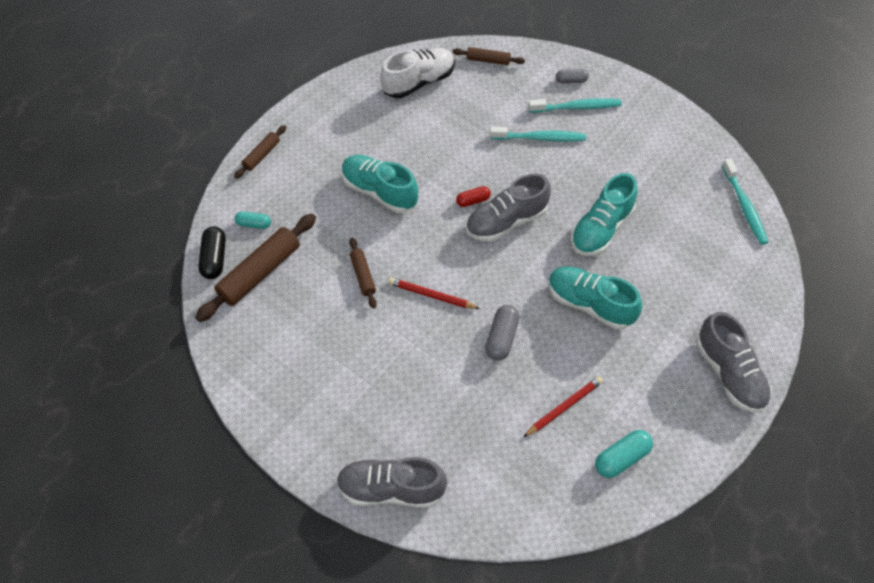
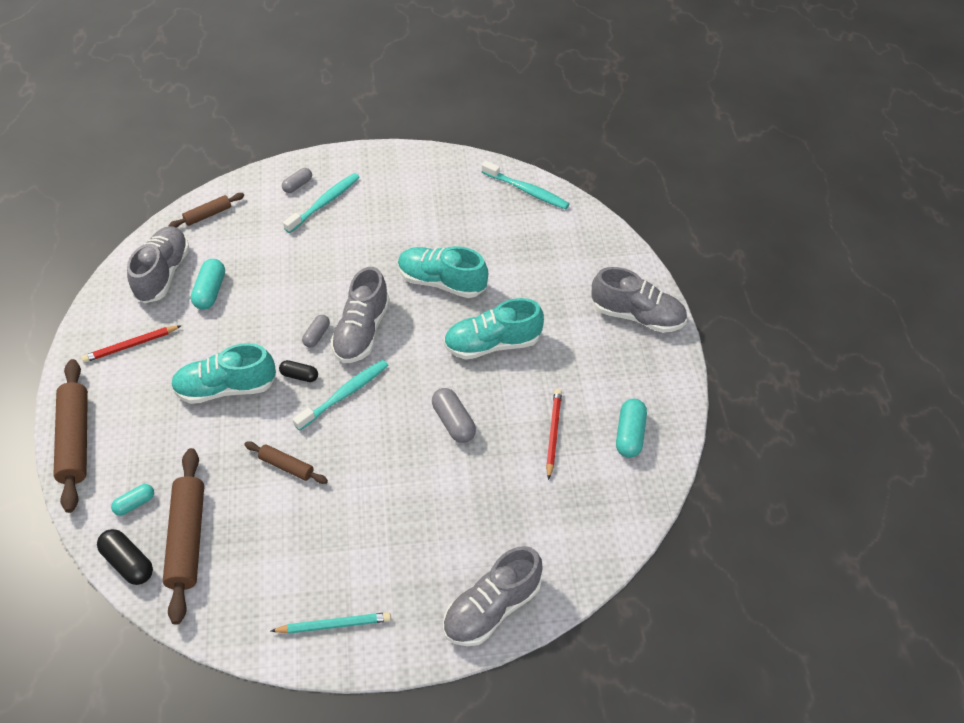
camera: 45 degrees left, 5 degrees down
(261, 155) = (75, 440): brown rolling pin -> brown rolling pin, size x1.88
(285, 406) = (334, 625): none -> turquoise pencil
(419, 82) = (163, 274): white shoe -> grey shoe
(431, 295) = (362, 435): red pencil -> red pencil (130, 345)
(433, 220) = (299, 375): none -> black capsule
(436, 116) = (210, 291): none -> turquoise capsule
(473, 201) = (317, 335): red capsule -> grey capsule
(540, 138) = (320, 247): turquoise toothbrush -> turquoise toothbrush (344, 394)
(601, 229) = (442, 282): turquoise shoe -> turquoise shoe turned 120 degrees clockwise

